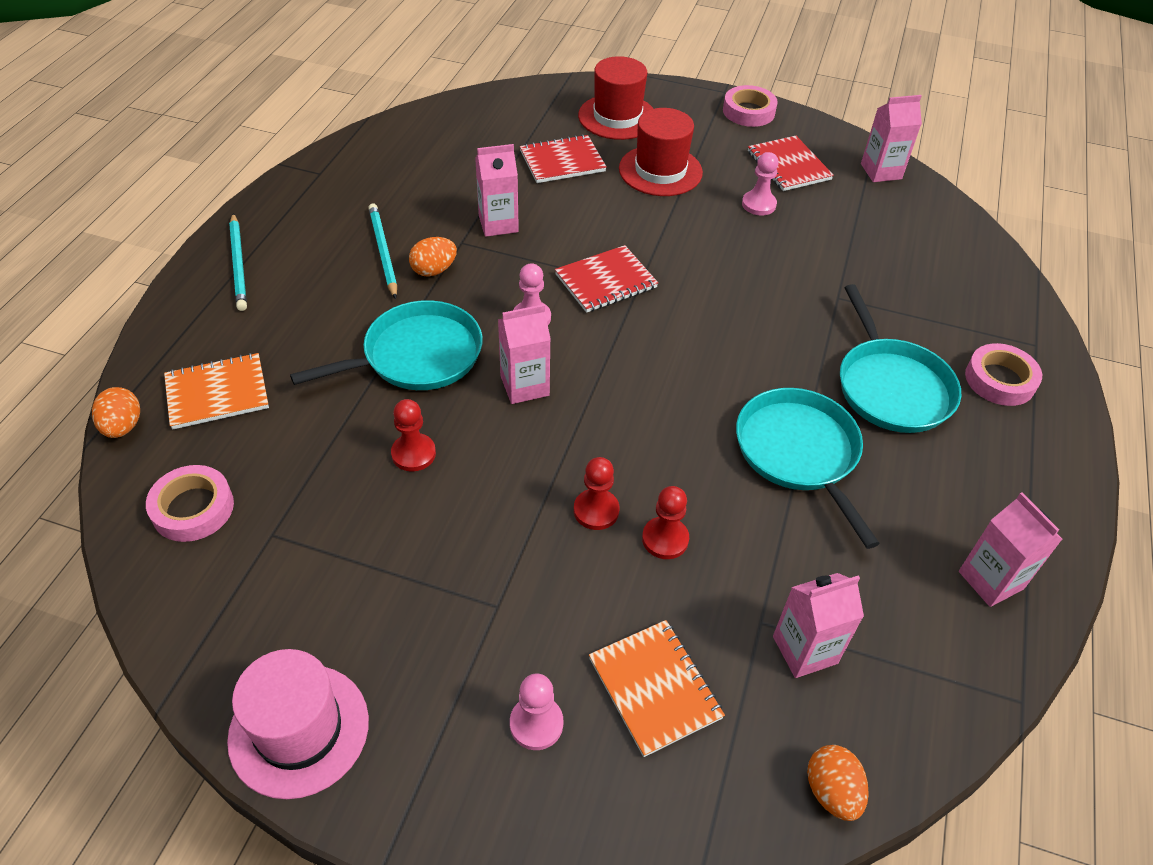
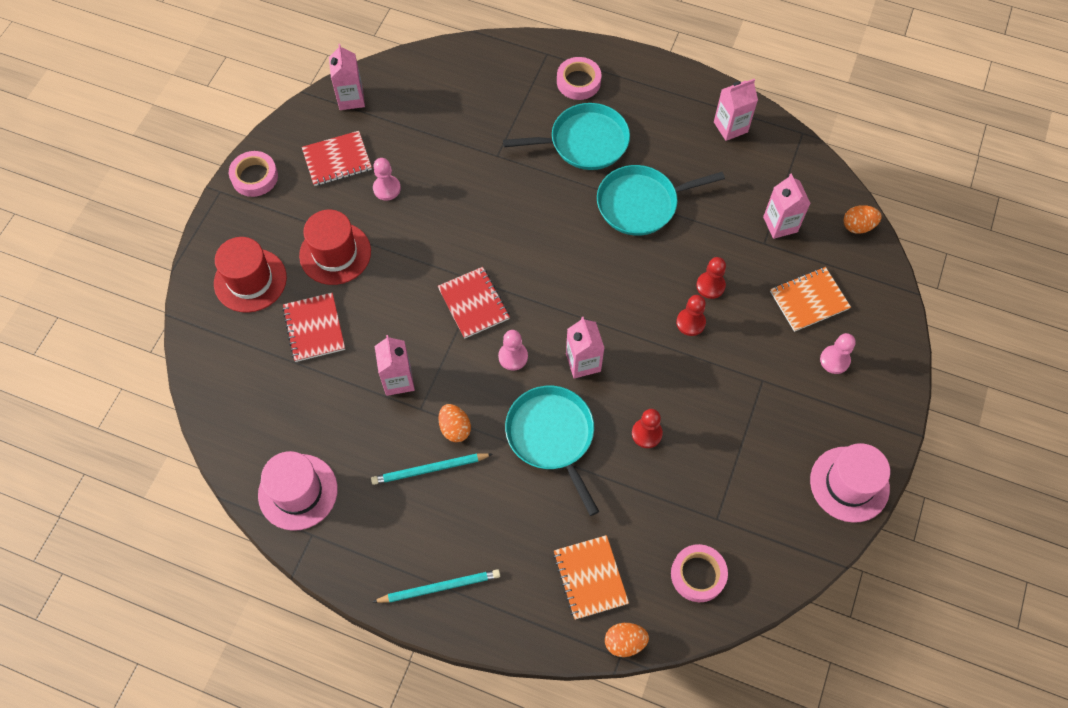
camera: 85 degrees left, 15 degrees up
(369, 161) = (298, 492): none -> pink hat

